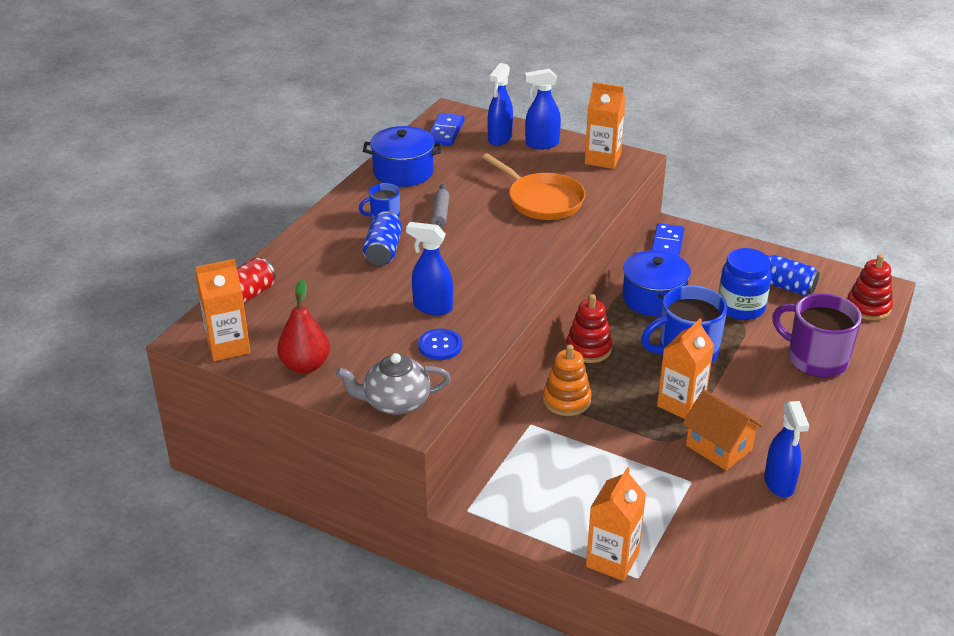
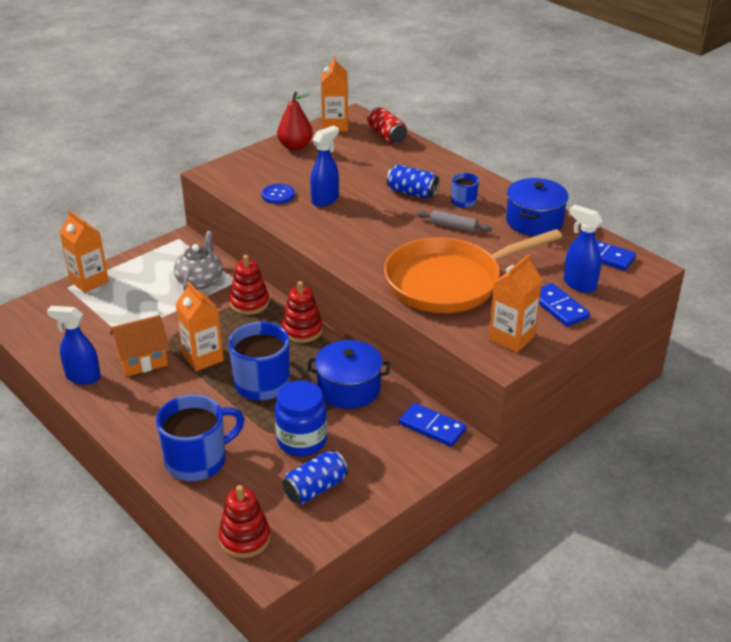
camera: 110 degrees right, 0 degrees up
(395, 402) = (233, 170): grey teapot -> grey teapot (200, 281)
(541, 144) = (559, 307): blue spray bottle -> blue domino
(542, 200) = (449, 282): orange pan -> orange pan, size x1.52
(566, 400) = (249, 303): orange stacking toy -> red stacking toy
(815, 359) = (198, 460): purple mug -> blue mug

